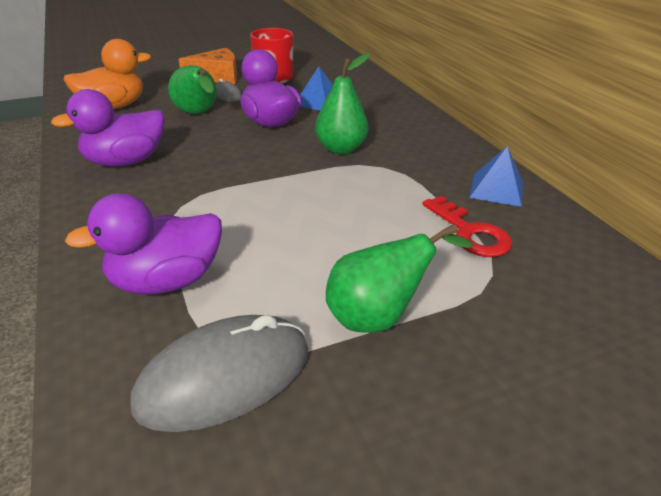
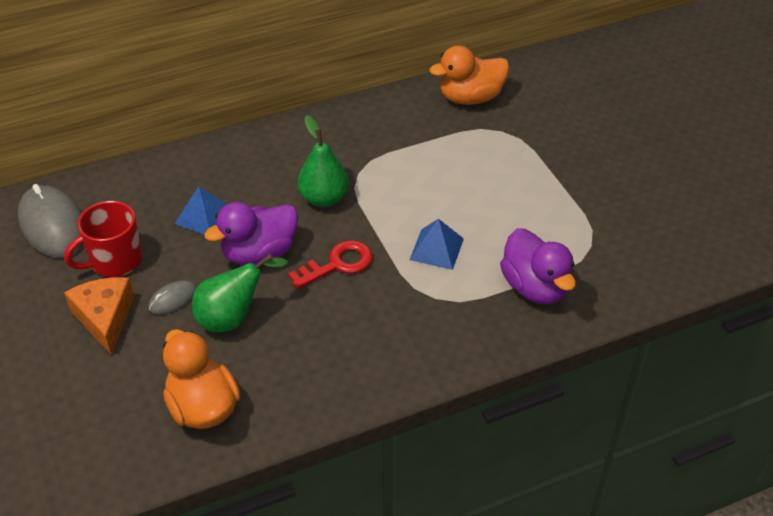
camera: 90 degrees left, 10 degrees up
(125, 161) = (354, 356): purple duck -> none
(224, 377) = (612, 246): grey mouse -> grey mouse (53, 225)
(379, 317) = (551, 183): green pear -> none
(470, 232) = (456, 134): red key -> red key (337, 264)
(497, 189) = (394, 112): blue pyramid -> blue pyramid (436, 249)
(558, 249) = (470, 98): none -> orange duck

